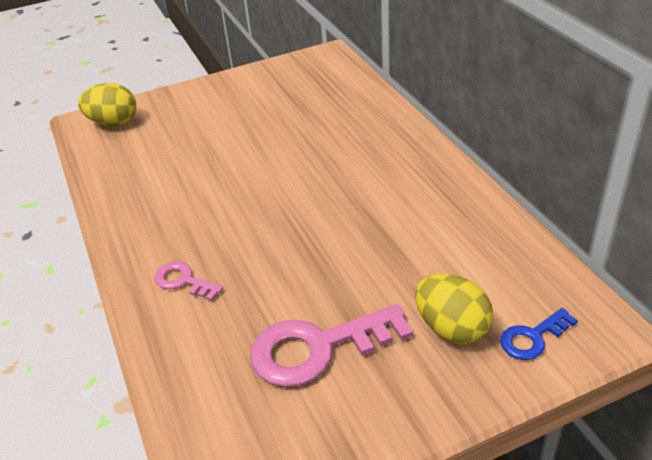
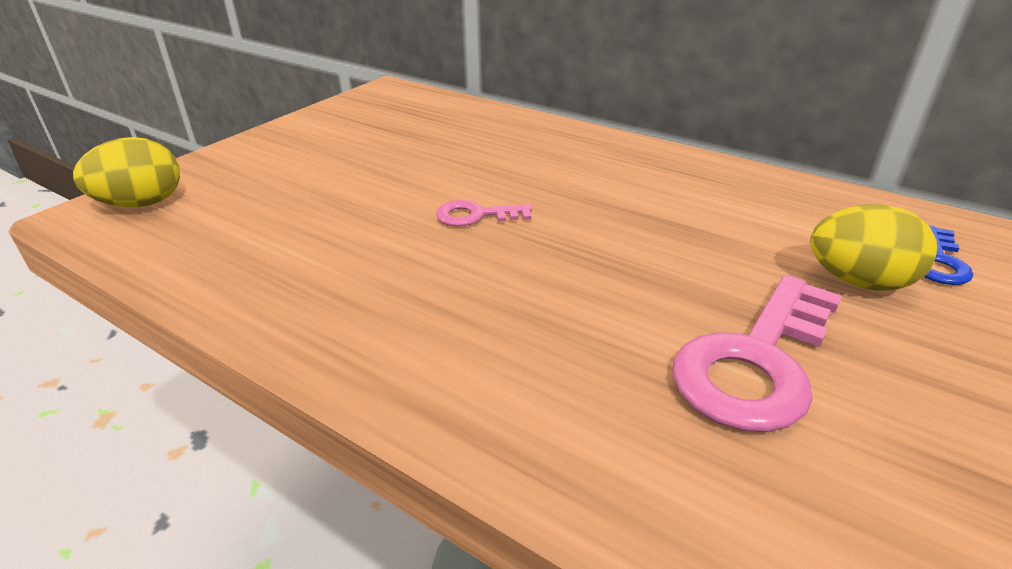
camera: 35 degrees left, 5 degrees down
(183, 281) = (471, 354): pink key -> pink key (476, 215)

